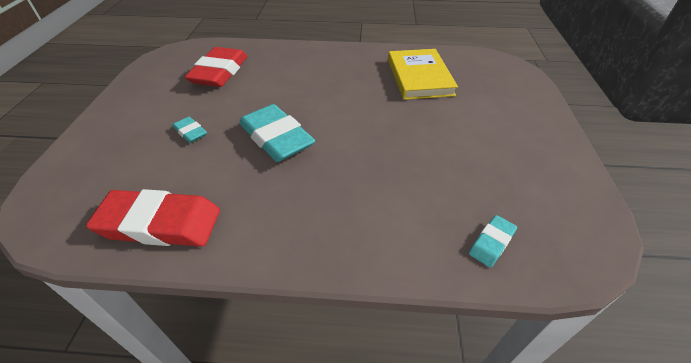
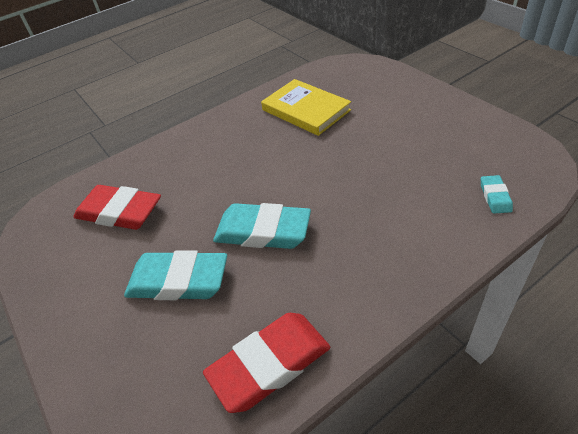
camera: 35 degrees left, 0 degrees up
(190, 132) = (178, 280): turquoise eraser -> turquoise eraser, size x2.08
(219, 72) = (119, 212): red eraser -> red eraser turned 45 degrees counterclockwise

